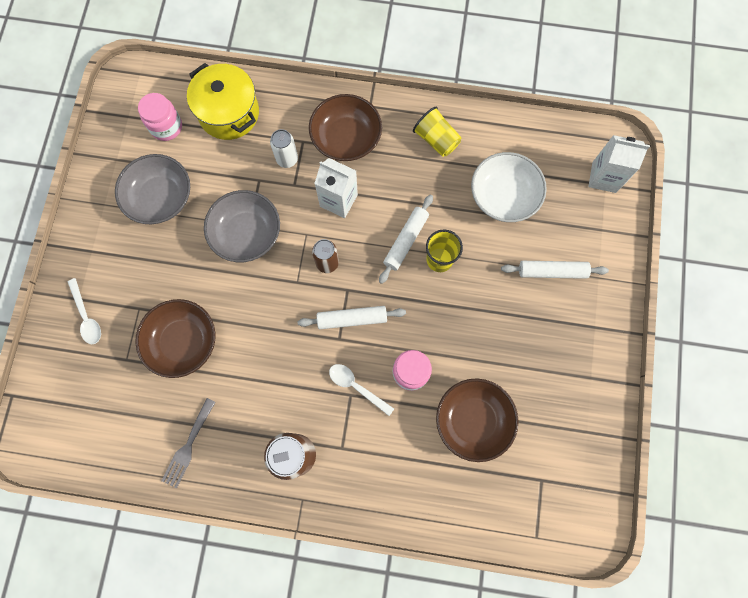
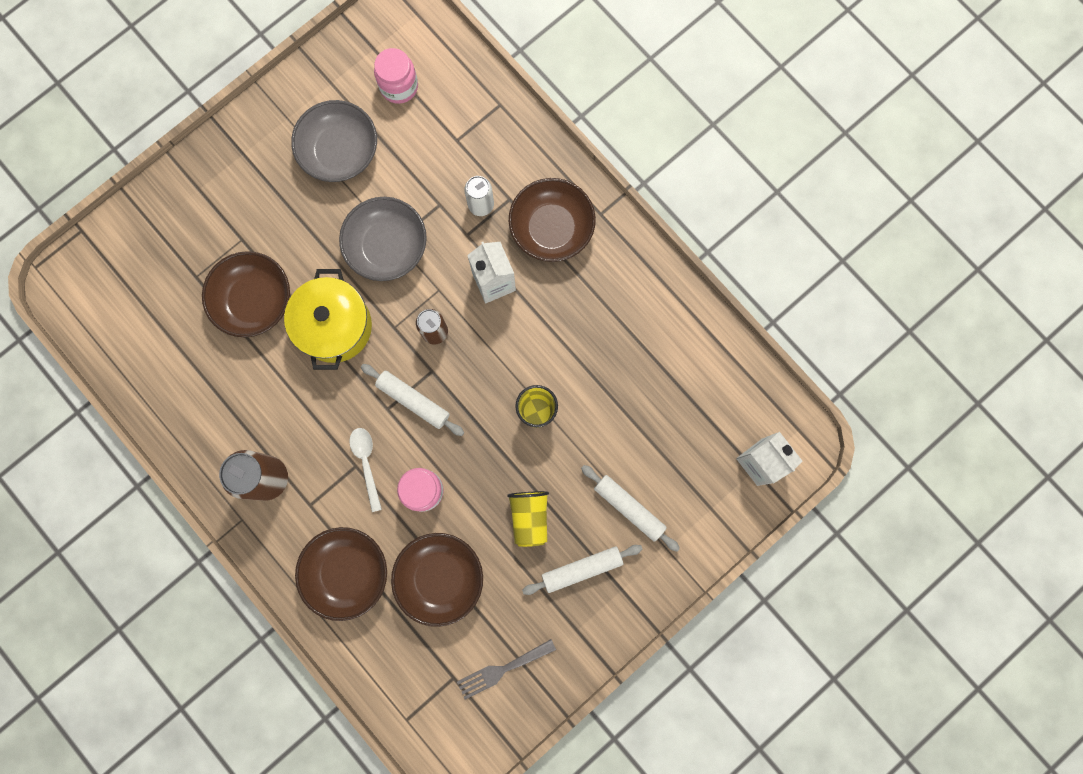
camera: 40 degrees right, 5 degrees up
(86, 316) = (193, 211): white spoon -> none
(188, 446) = (187, 395): grey fork -> grey fork (502, 669)
(229, 113) = (465, 118): yellow pot -> yellow pot (335, 326)
(405, 241) = (521, 369): white rolling pin -> white rolling pin (582, 569)
(407, 472) = (347, 572): none -> brown bowl
(436, 140) = (633, 297): yellow cup -> yellow cup (529, 517)
(503, 196) = (648, 401): white bowl -> none

